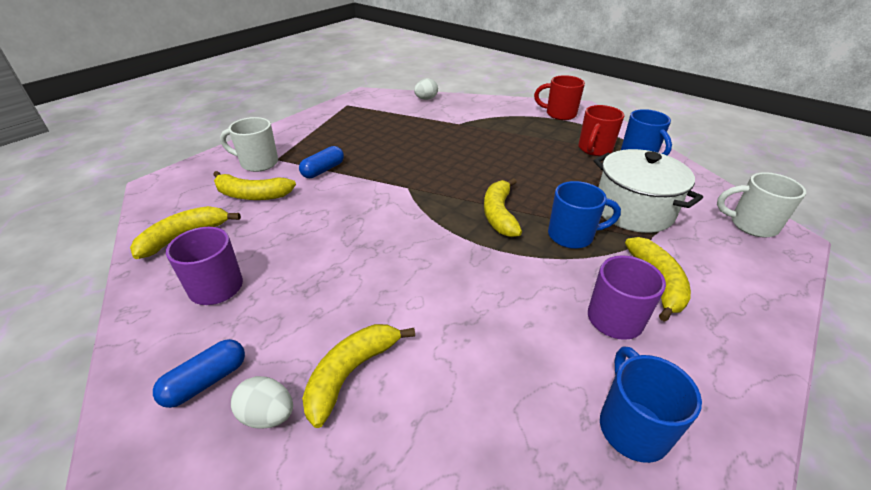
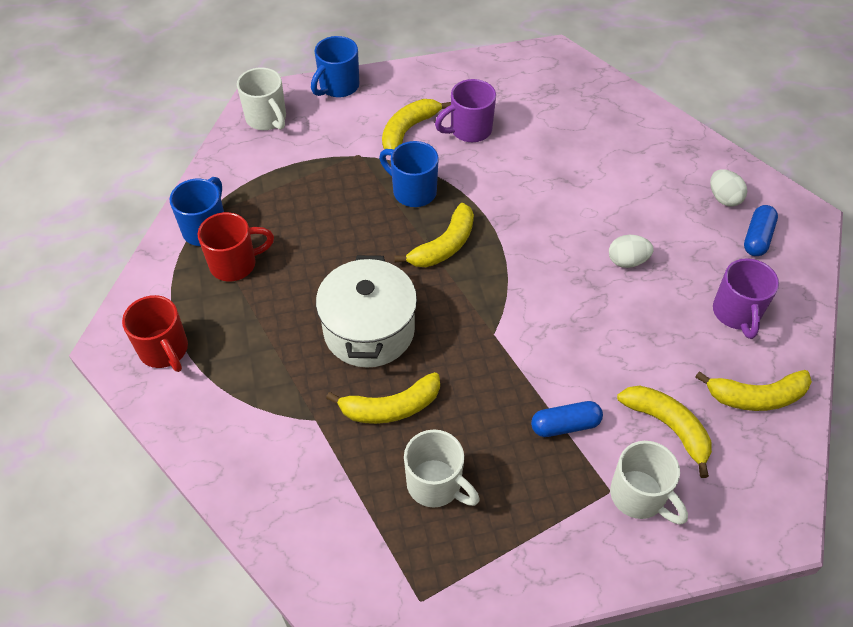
camera: 140 degrees left, 15 degrees up
(206, 381) = (757, 238): blue capsule -> blue capsule turned 60 degrees counterclockwise
(351, 373) = (663, 193): yellow banana -> yellow banana (391, 407)
(374, 129) = (436, 485): none -> white mug
(426, 99) = (282, 529): white egg -> white egg (627, 261)
(631, 426) = (533, 91): blue mug -> blue mug (338, 87)
(633, 210) = (328, 181): white pot -> white pot (369, 330)

